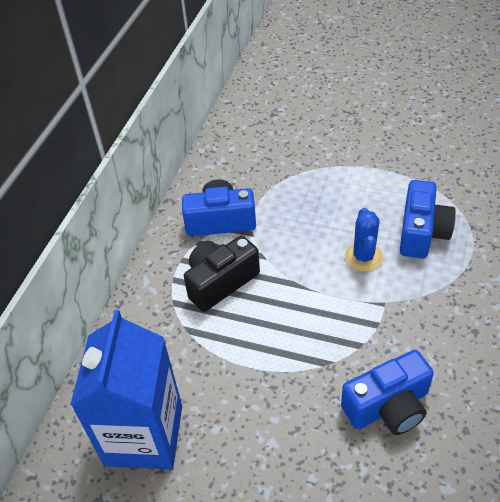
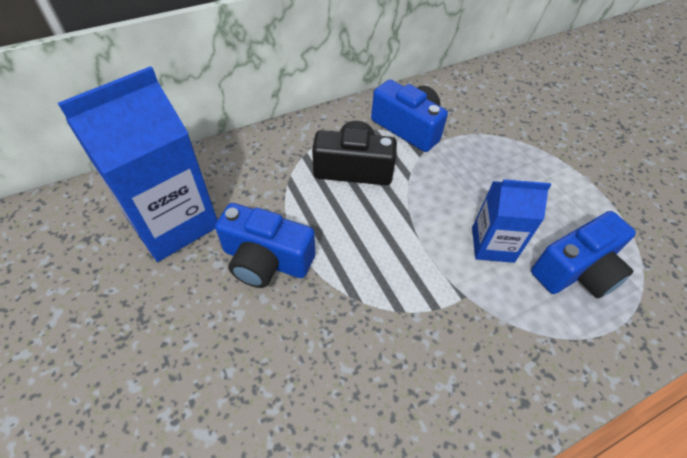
camera: 40 degrees right, 5 degrees up
(363, 257) = (492, 244): blue cactus -> blue carton
(388, 406) = (359, 382): blue camera -> blue camera (266, 260)

